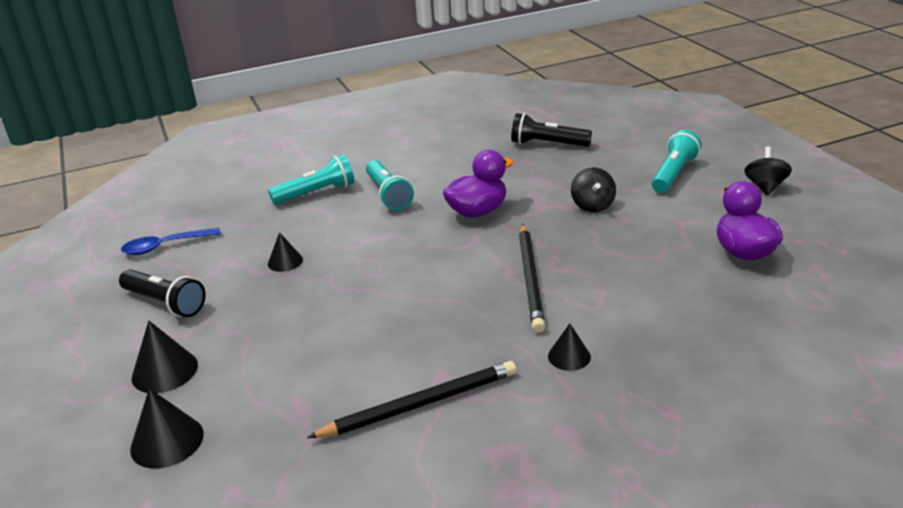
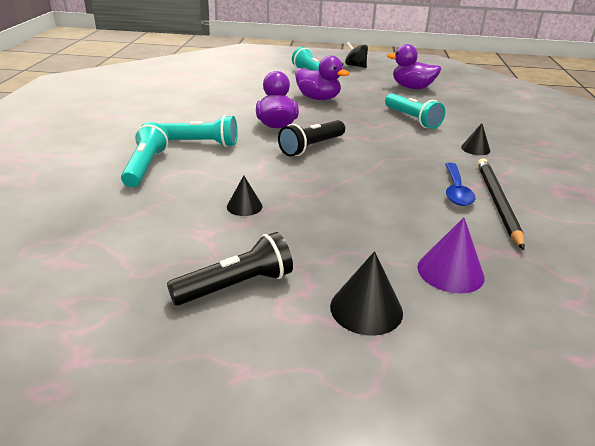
camera: 65 degrees left, 0 degrees up
(165, 246) = (113, 264): blue spoon -> blue spoon (456, 190)
(167, 441) = (485, 328): black cone -> none
(247, 402) = (450, 271): none -> purple cone
(531, 279) = (382, 135): black pencil -> none
(547, 144) = (221, 86): black flashlight -> black flashlight (311, 147)
(592, 205) = (318, 98): black spinning top -> purple duck
(612, 285) = (412, 119): none -> turquoise flashlight

